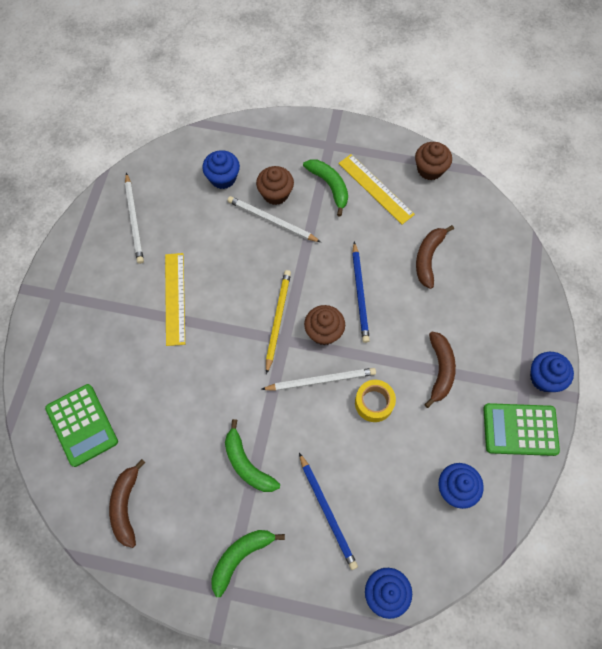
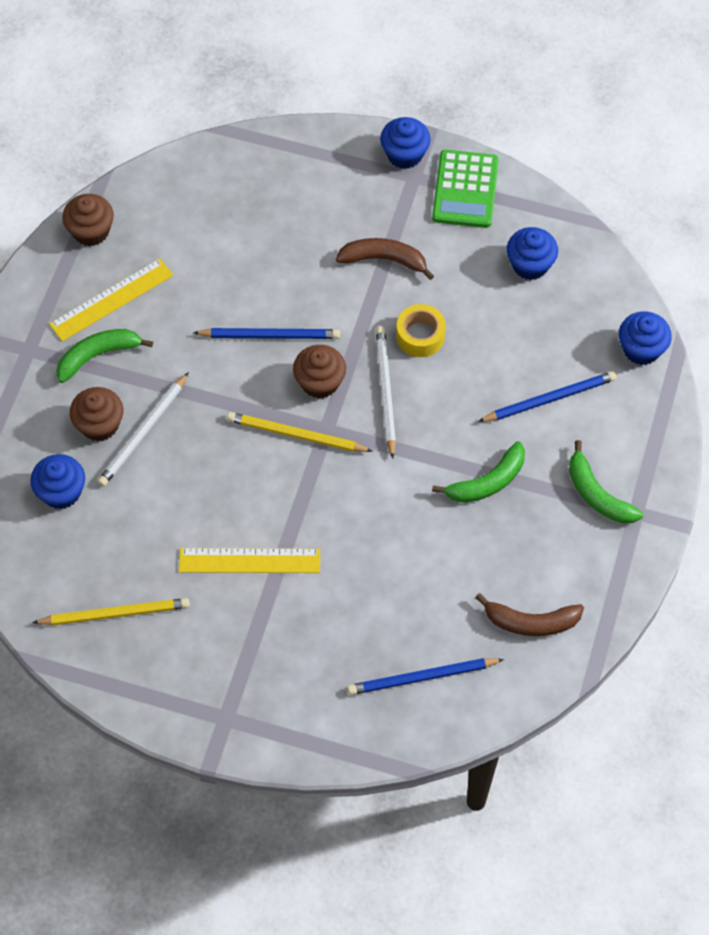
camera: 85 degrees left, 5 degrees down
(82, 425) = (422, 677): green calculator -> blue pencil
(134, 220) = (115, 613): white pencil -> yellow pencil
(428, 258) = (228, 252): brown banana -> none

